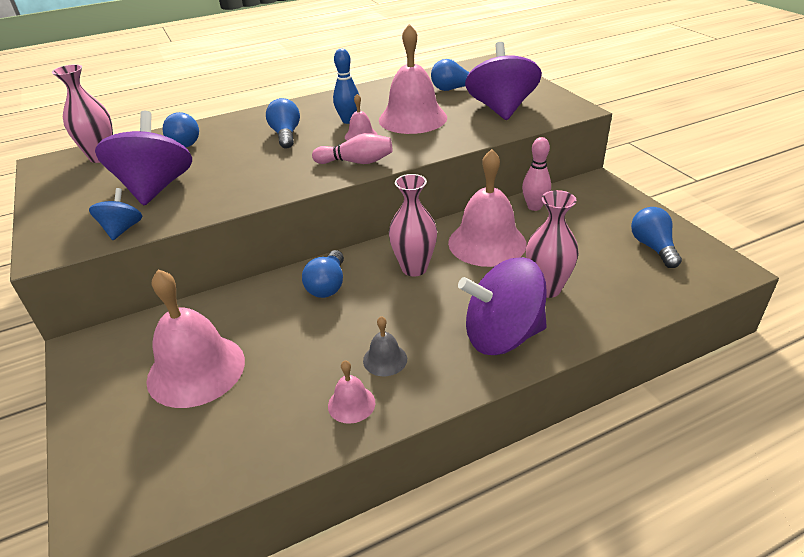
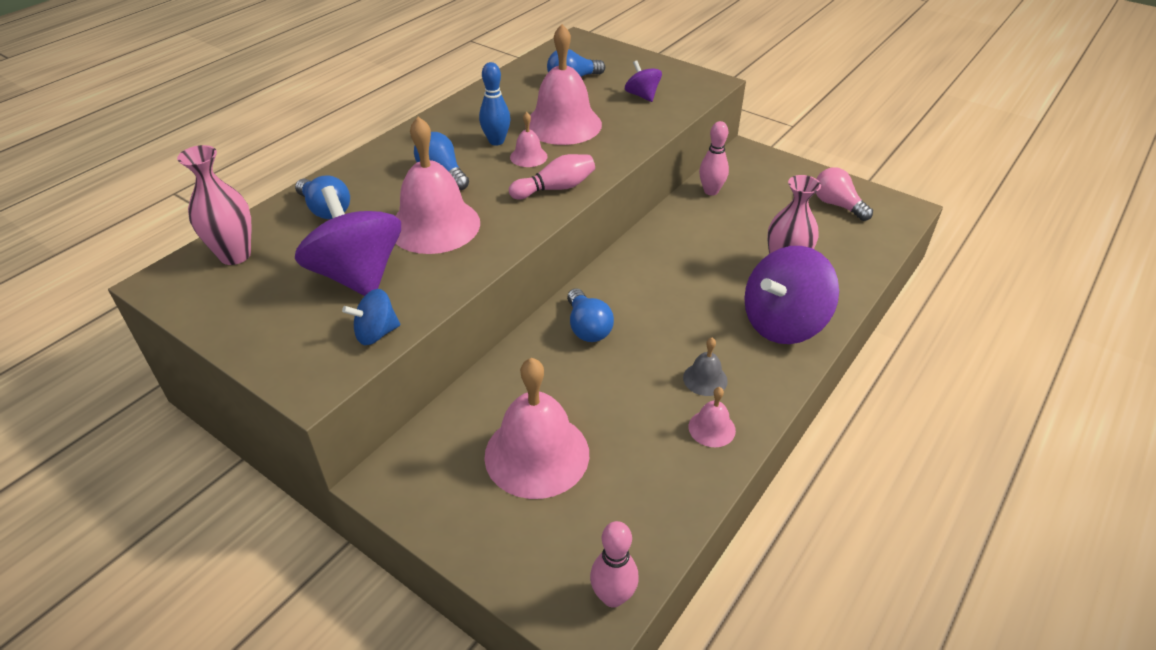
camera: 30 degrees left, 5 degrees up
(122, 229) = (376, 333): blue spinning top -> blue spinning top turned 90 degrees counterclockwise
(137, 512) = (613, 596): none -> pink bowling pin
(414, 268) = (654, 284): pink vase -> none
(487, 243) = (699, 239): pink bell -> pink bell (434, 225)
(501, 109) = (642, 96): purple spinning top -> purple spinning top, size x0.50
(653, 247) = (837, 205): blue light bulb -> pink light bulb

